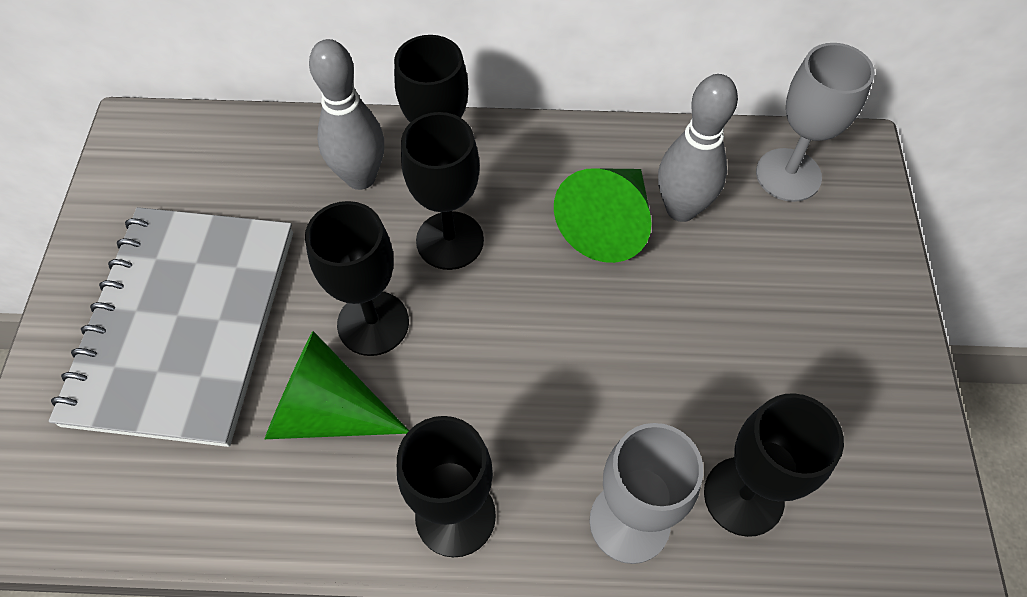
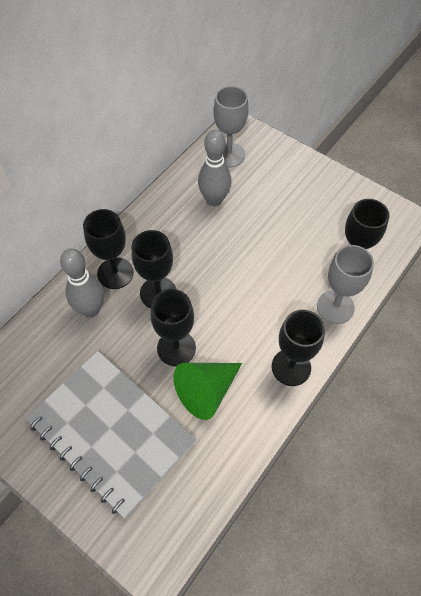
camera: 55 degrees left, 0 degrees up
(608, 223) = (199, 229): green cone -> none

